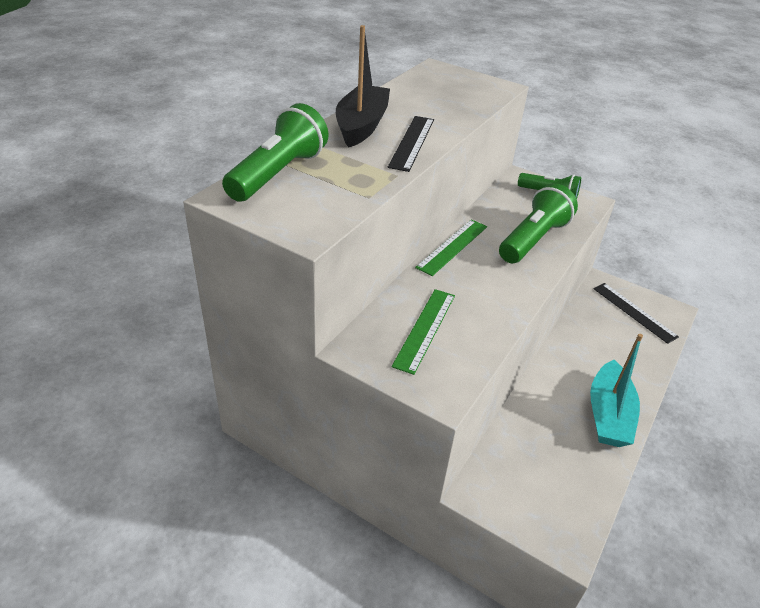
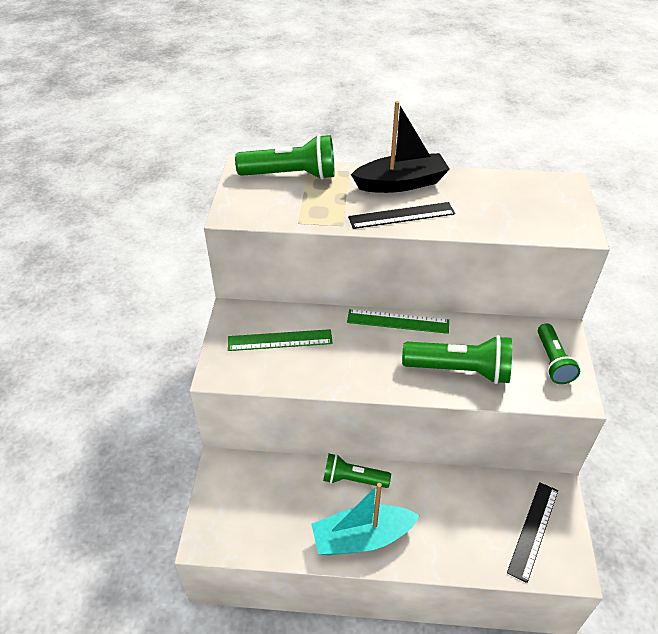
camera: 65 degrees right, 5 degrees up
(542, 393) = (353, 479): none -> green flashlight

